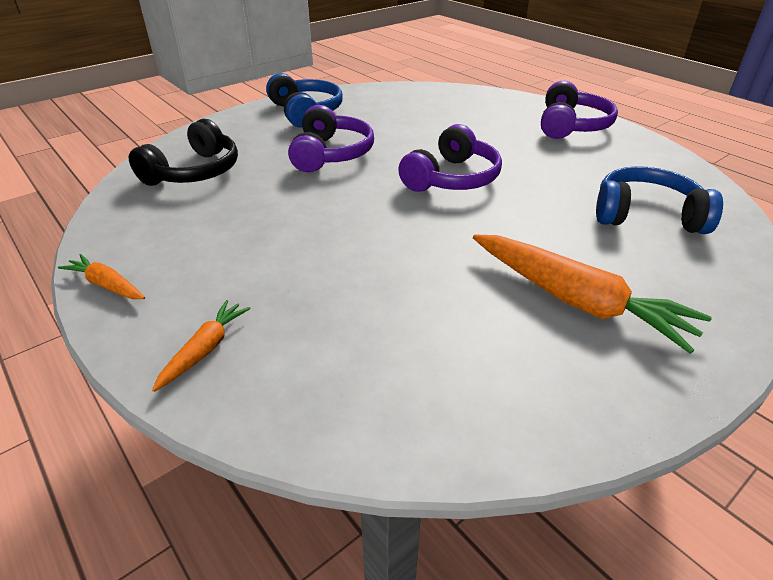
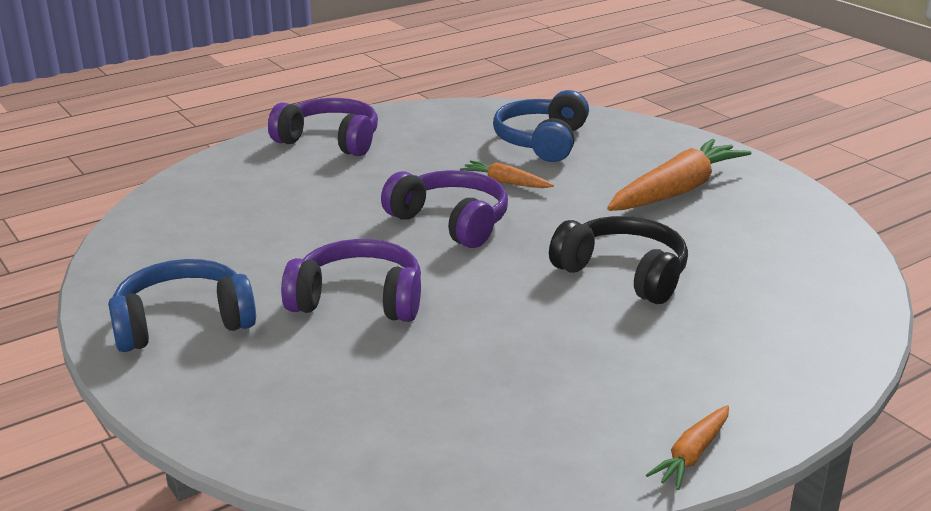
camera: 85 degrees left, 10 degrees down
(194, 172) = (387, 420): black headphones -> black headphones (623, 274)
(205, 350) = (785, 369): orange carrot -> orange carrot (506, 182)

